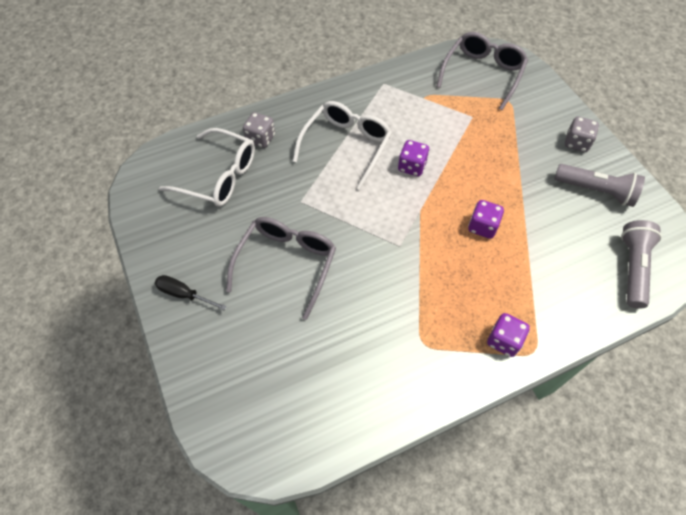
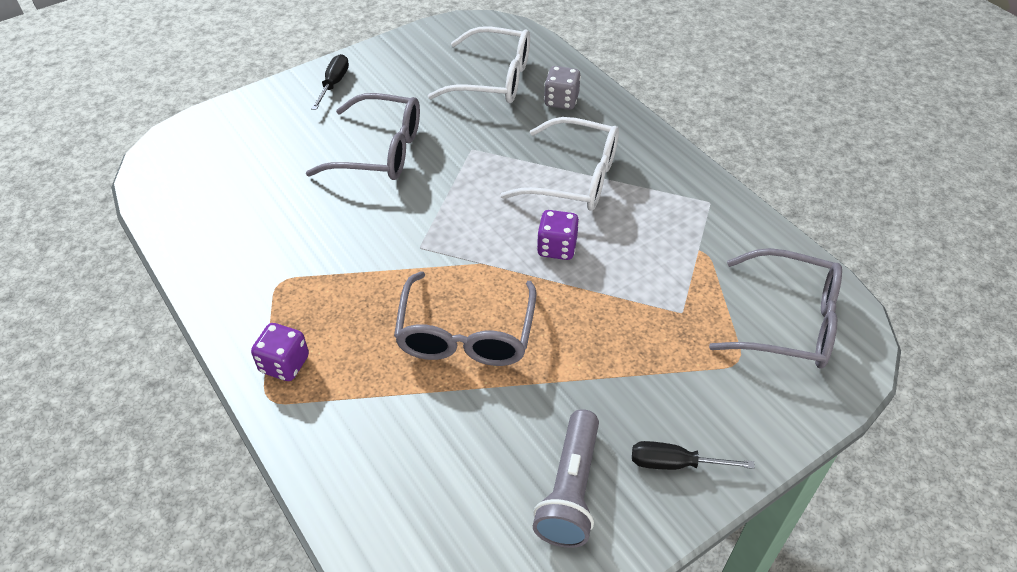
camera: 80 degrees right, 10 degrees down
(219, 176) = (493, 79): white glasses -> white glasses turned 90 degrees counterclockwise
(482, 227) = (466, 334): purple dice -> grey glasses
(576, 143) = (674, 463): grey dice -> black screwdriver
(632, 268) = (418, 538): grey flashlight -> none

